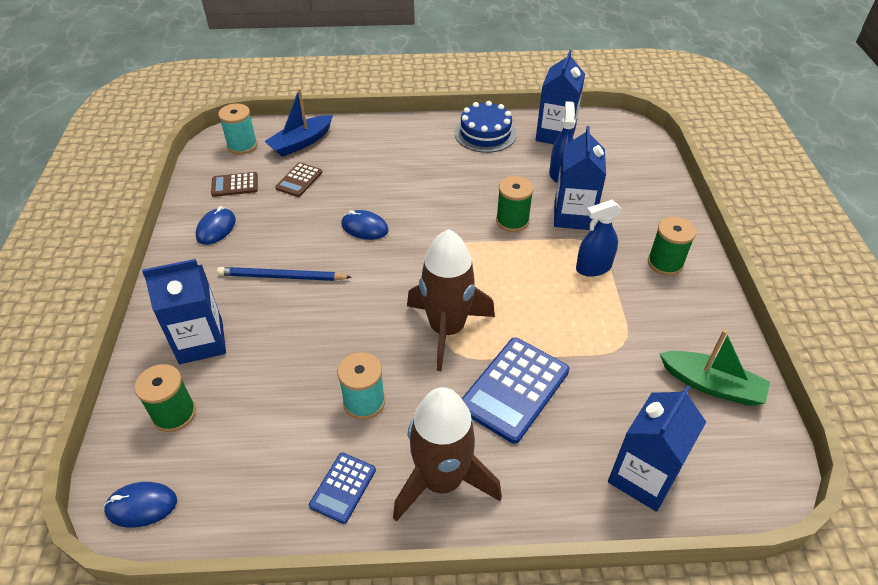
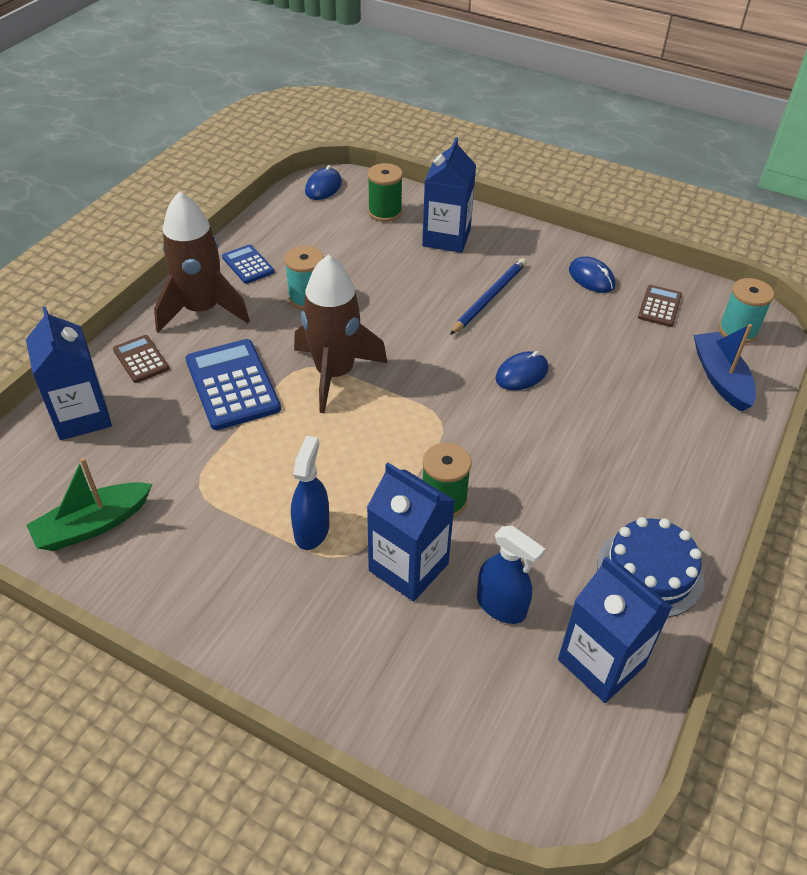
camera: 120 degrees right, 0 degrees up
(299, 180) = (640, 353): brown calculator -> brown calculator (141, 359)
(665, 263) = (258, 608): green spool -> none

